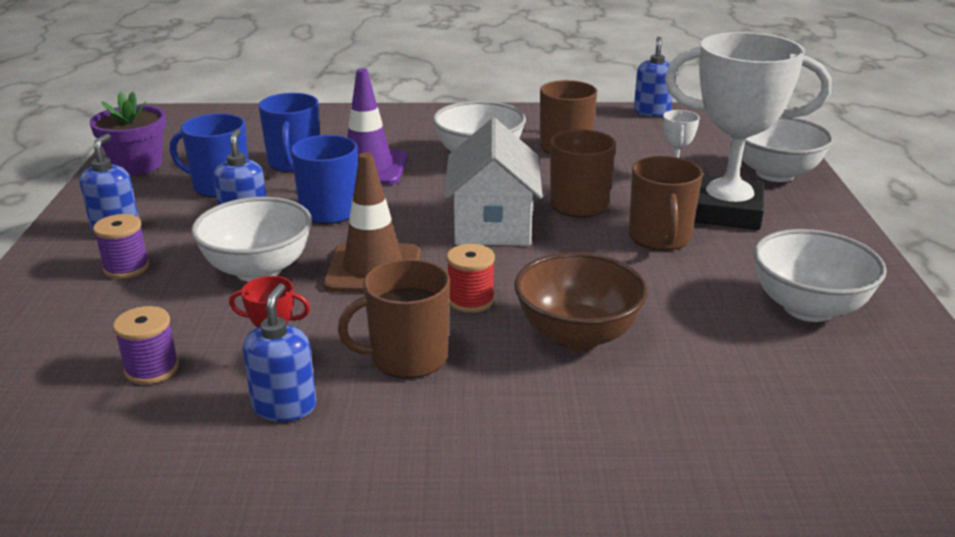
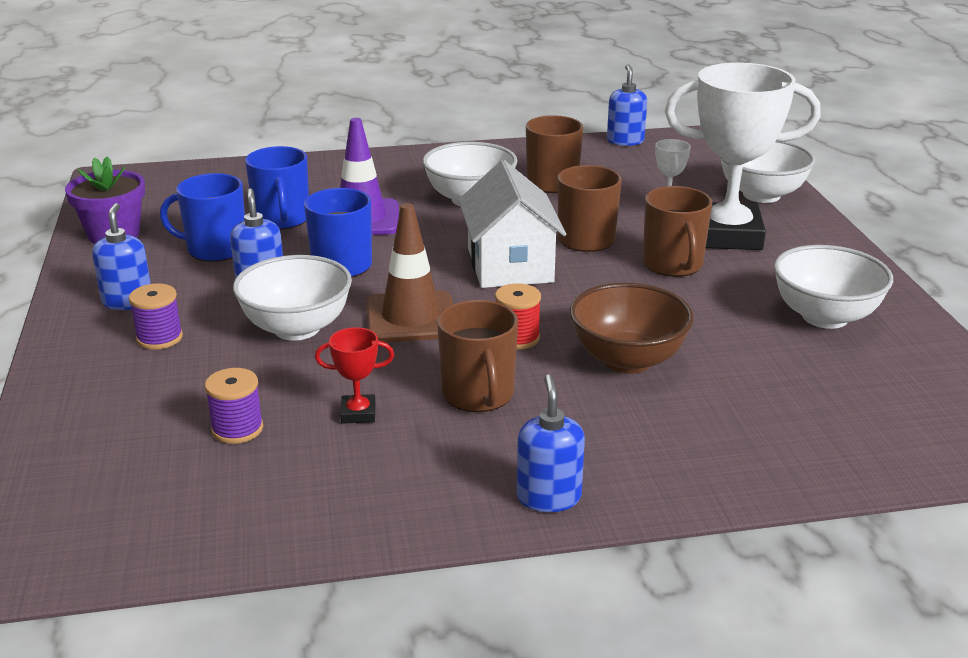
camera: 10 degrees left, 0 degrees up
(284, 406) = (382, 448): blue soap dispenser -> blue soap dispenser (548, 497)
(407, 357) = (478, 394): brown mug -> brown mug turned 75 degrees counterclockwise

